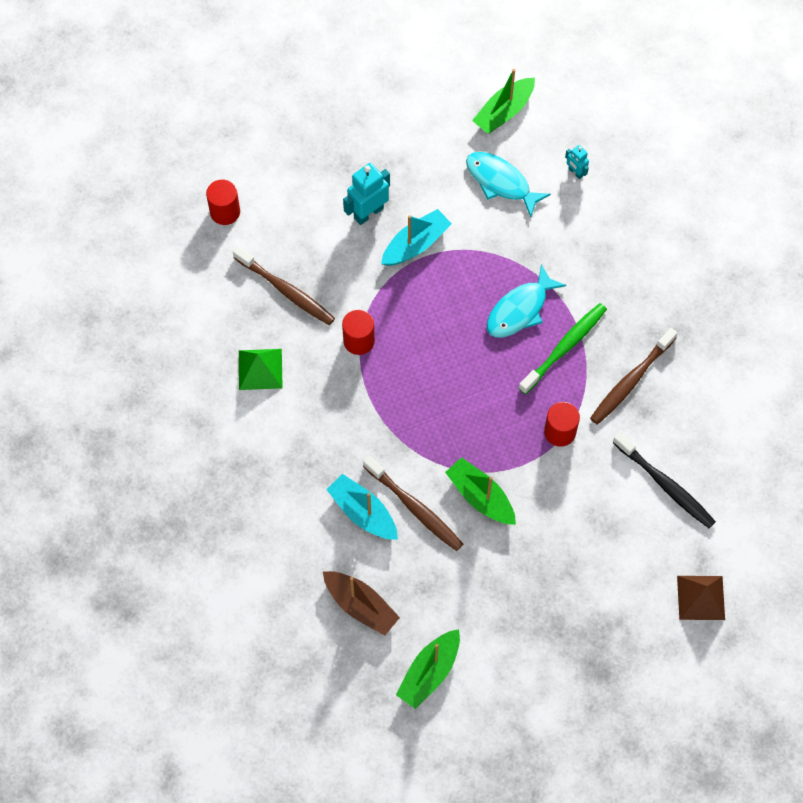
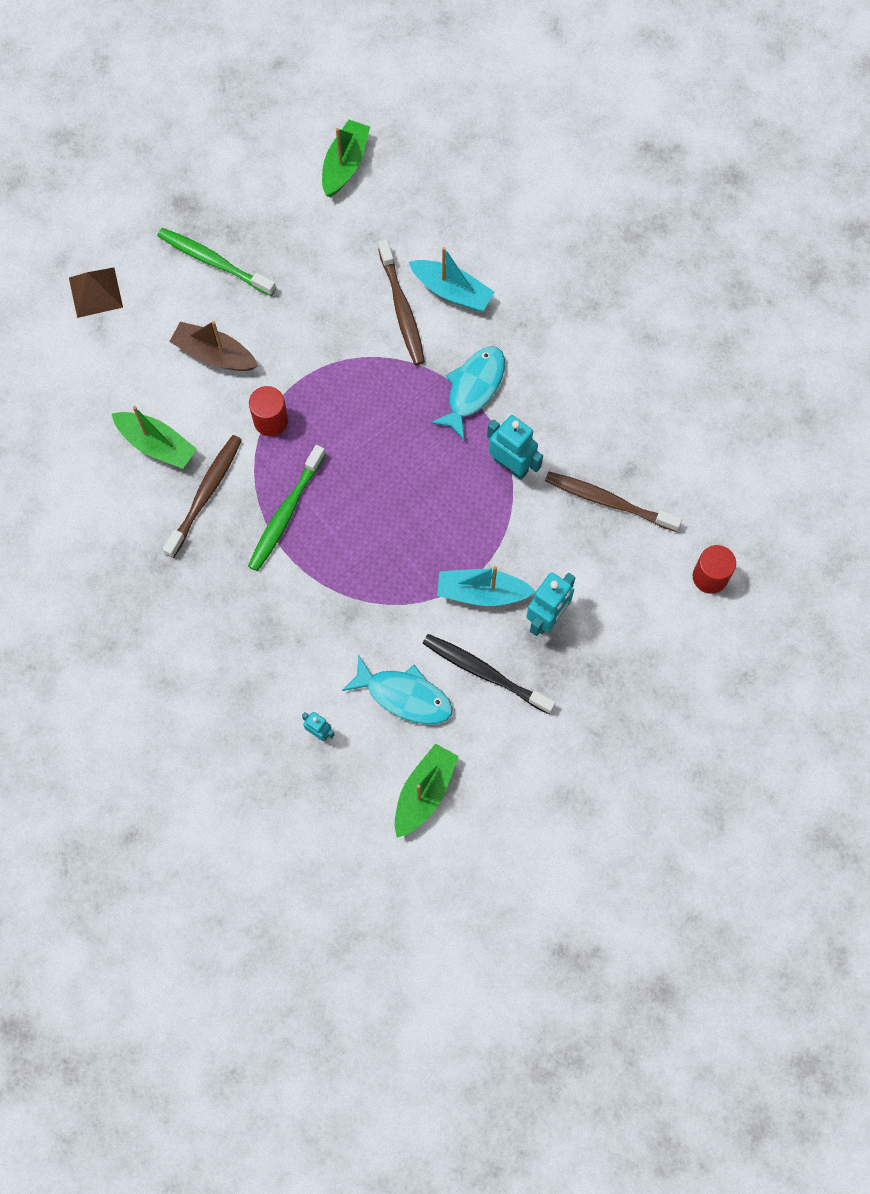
camera: 165 degrees right, 5 degrees up
(260, 369) = (605, 409): green pyramid -> none
(359, 341) = (511, 465): red cylinder -> turquoise robot
(360, 606) = (427, 206): brown boat -> brown boat (214, 354)
(414, 507) = (402, 308): brown toothbrush -> brown toothbrush turned 135 degrees counterclockwise
(415, 244) = (482, 592): turquoise boat -> turquoise boat turned 60 degrees clockwise
(480, 497) = (337, 335): green boat -> green boat (157, 444)
(520, 309) = (344, 544): turquoise fish -> turquoise fish (473, 389)
(580, 600) = (214, 262): none -> green toothbrush
(665, 484) = (150, 393): black toothbrush -> black toothbrush (485, 673)

